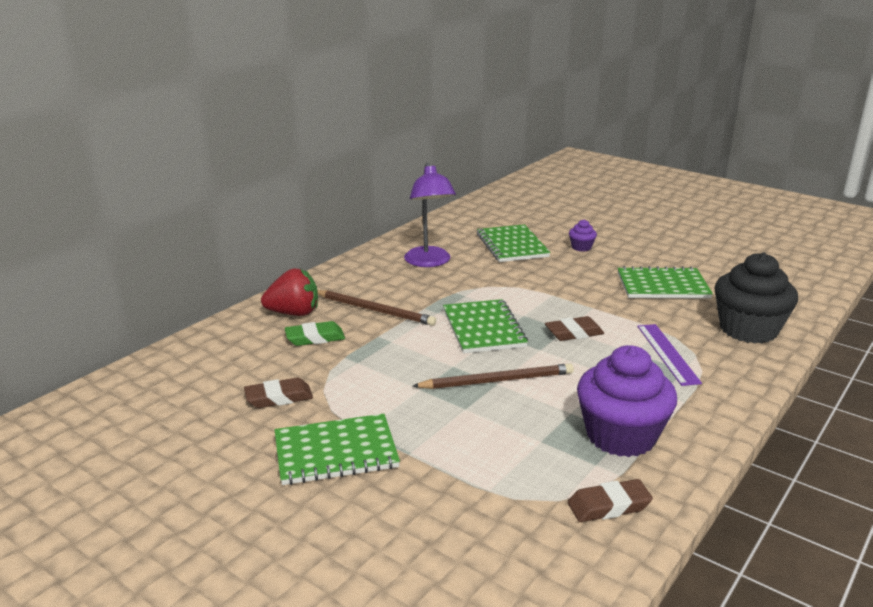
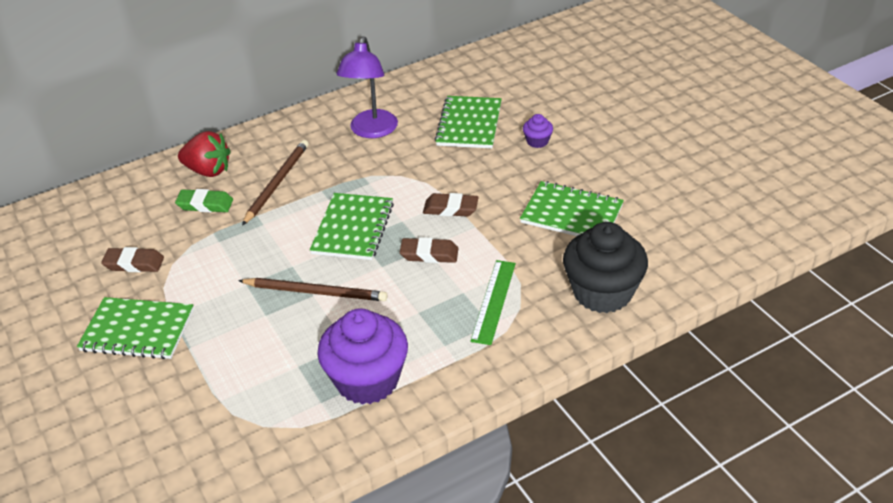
camera: 25 degrees right, 15 degrees up
(375, 310) = (277, 183): brown pencil -> brown pencil turned 120 degrees counterclockwise
(609, 506) = (296, 444): brown eraser -> brown eraser (450, 208)
(667, 353) = (493, 301): purple ruler -> green ruler

